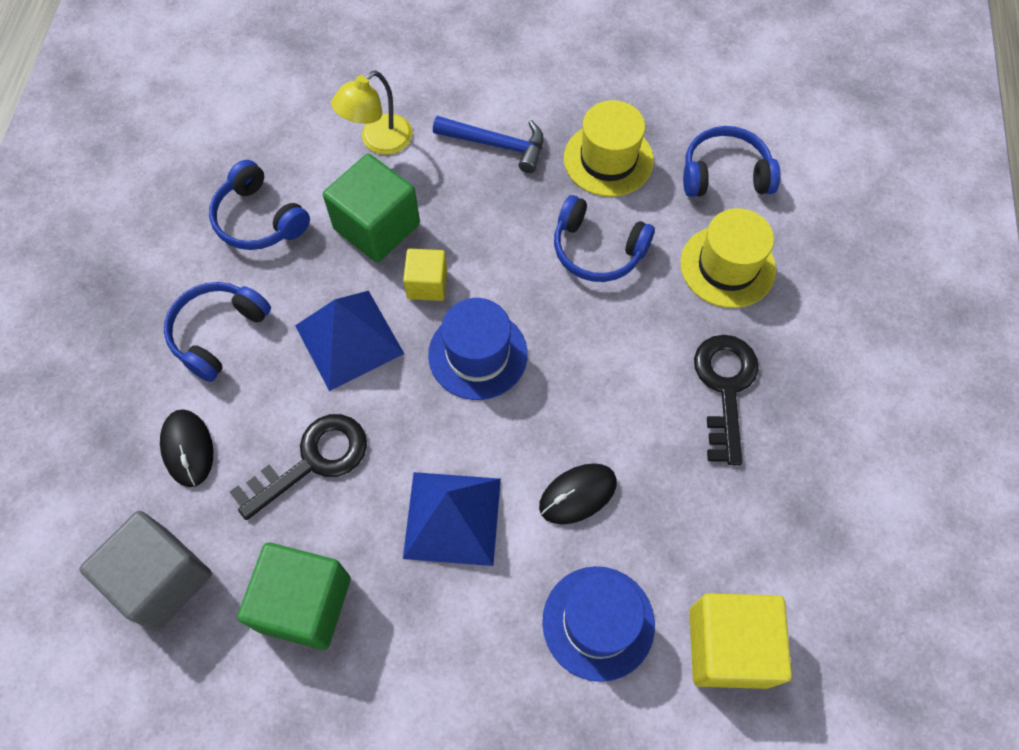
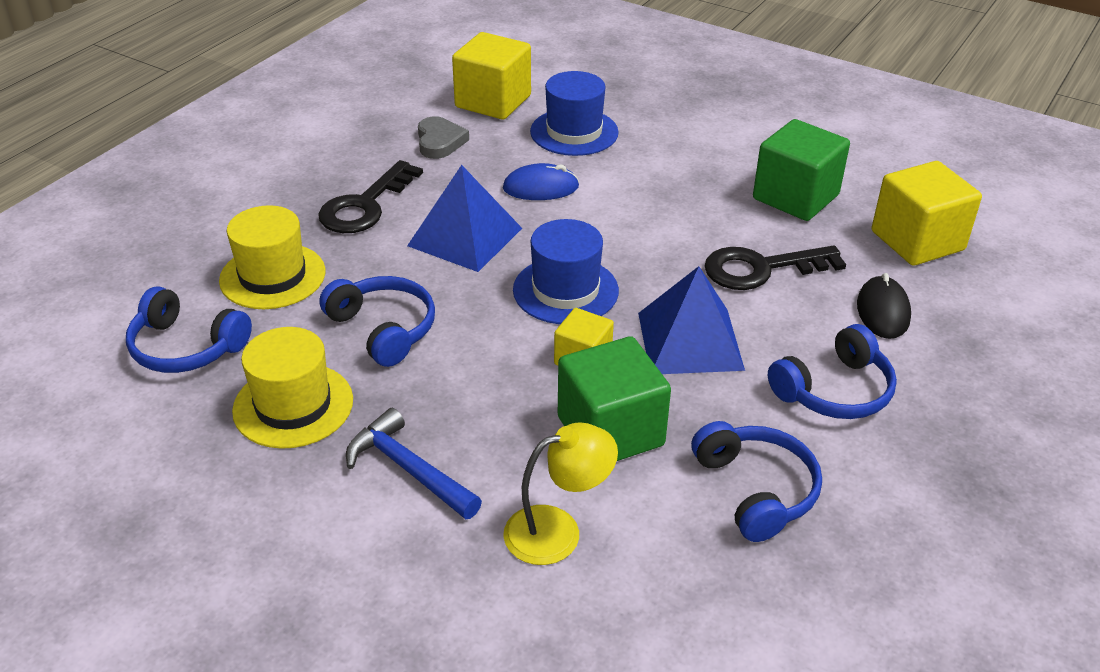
camera: 155 degrees left, 25 degrees down
(161, 579) = (917, 241): grey cube -> yellow cube
(452, 517) = (652, 204): blue pyramid -> blue pyramid (465, 237)
(577, 494) = (540, 188): black mouse -> blue mouse
(731, 529) = (440, 142): none -> grey heart

